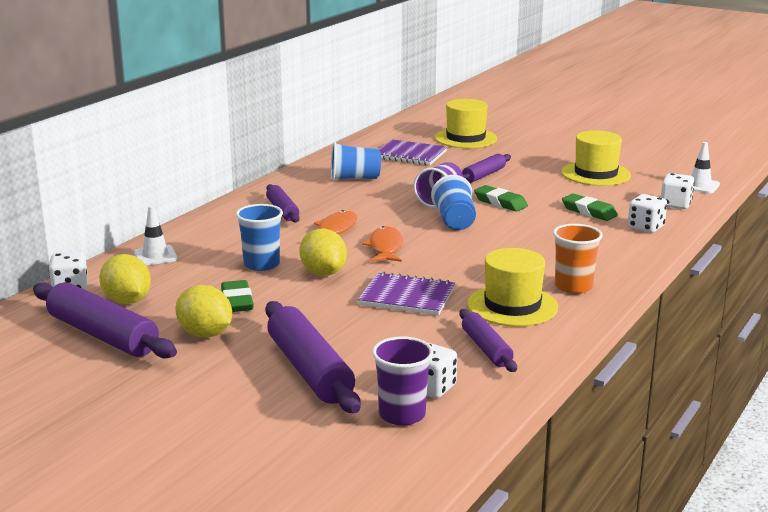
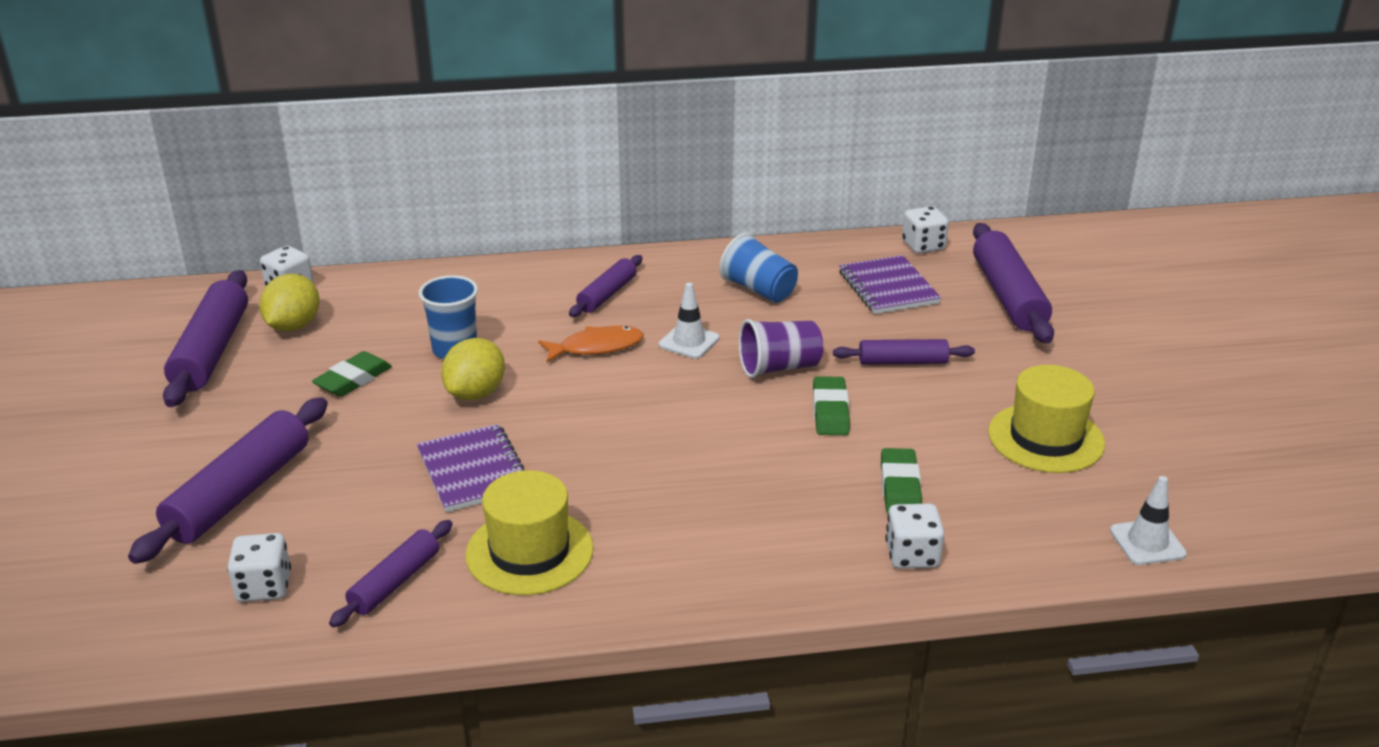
camera: 50 degrees right, 10 degrees up
(155, 256) = (407, 288): white traffic cone -> white traffic cone (689, 342)
(205, 334) = (263, 399): yellow lemon -> none
(385, 247) = (589, 398): orange fish -> none
(402, 415) = (188, 595): purple cup -> none
(454, 221) = (726, 406): blue cup -> none
(465, 138) = (1008, 296): yellow hat -> purple rolling pin
(573, 287) = (637, 574): orange cup -> none
(675, 204) = (1036, 548): white dice -> white dice (923, 246)

